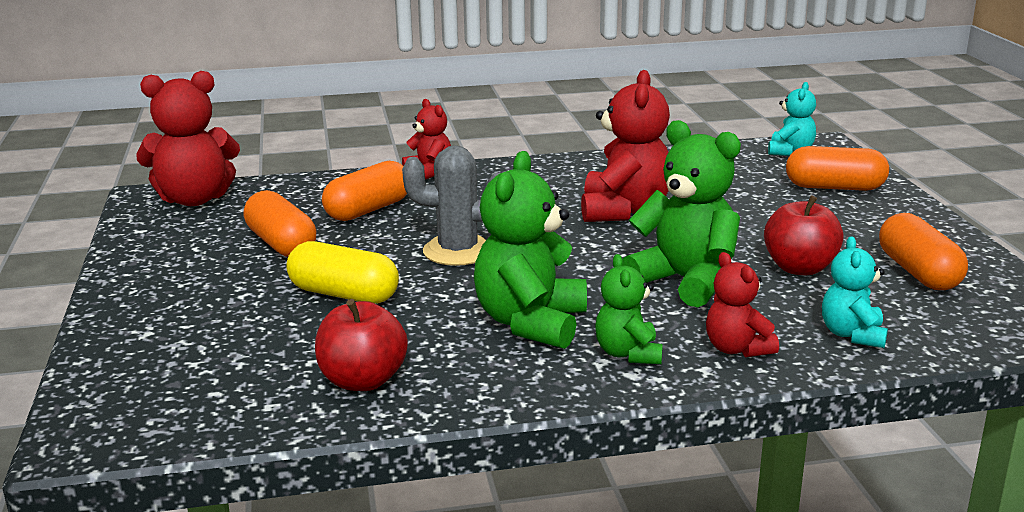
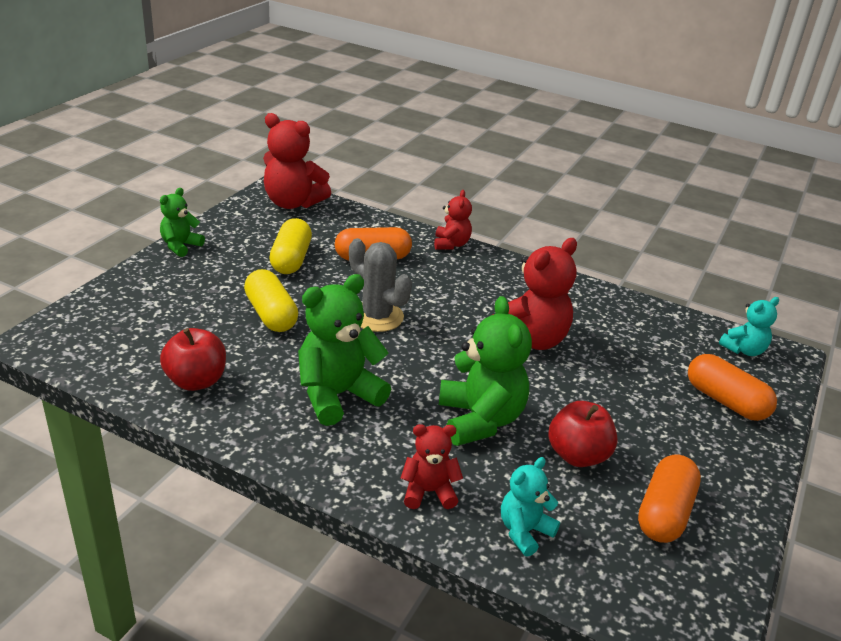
camera: 35 degrees right, 10 degrees up
(281, 244) = (291, 259): orange capsule -> yellow capsule
(628, 354) = (358, 452): green teddy bear -> green teddy bear (180, 246)
(736, 349) = (428, 492): red teddy bear -> red teddy bear turned 75 degrees clockwise

